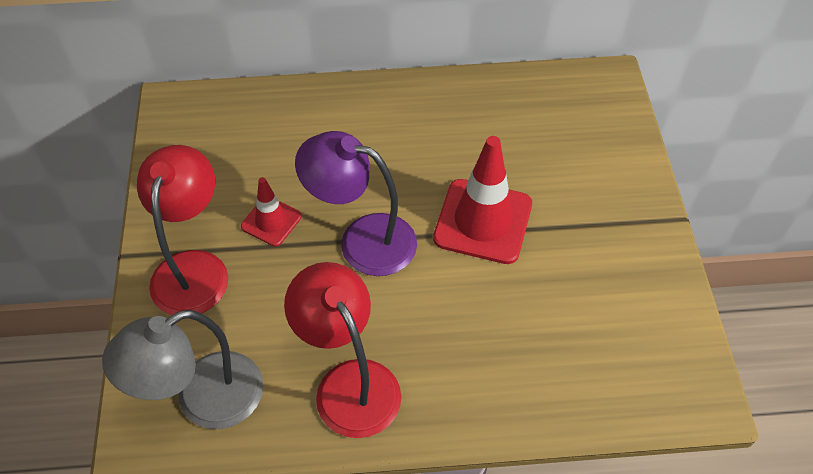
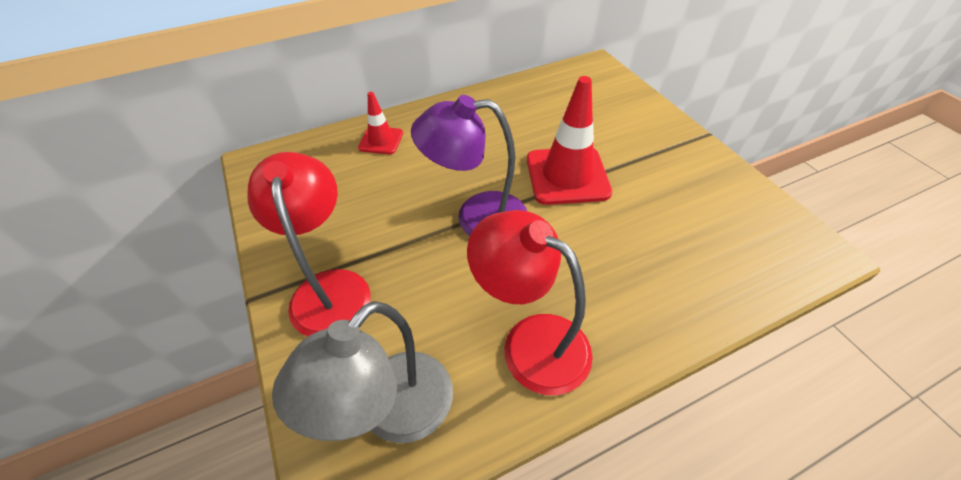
camera: 20 degrees left, 5 degrees down
(271, 221) = (388, 226): red traffic cone -> red traffic cone (381, 140)

